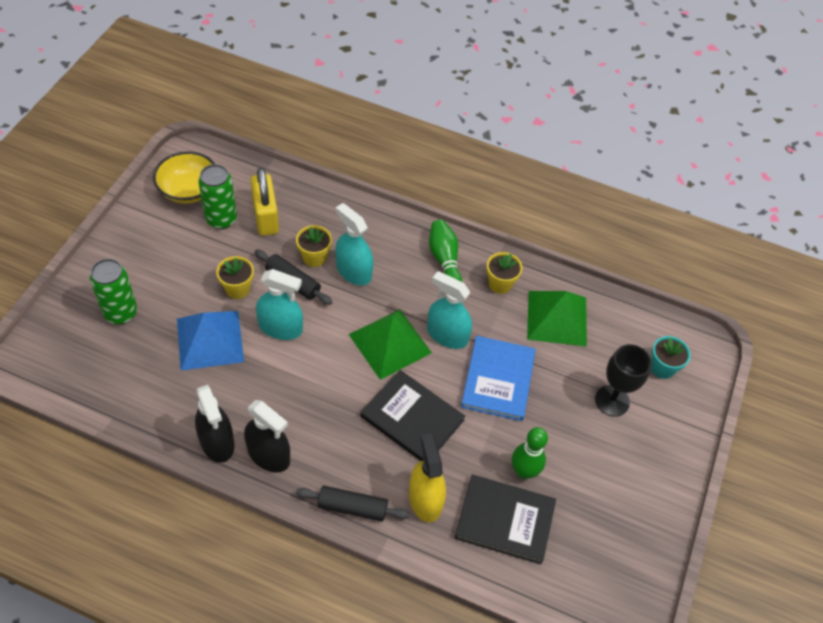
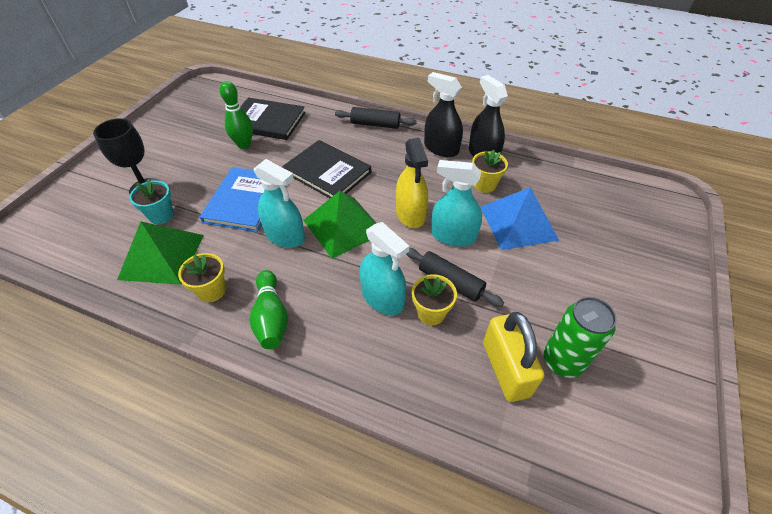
camera: 175 degrees left, 5 degrees down
(121, 313) = (616, 243): green can -> none
(188, 190) = (629, 409): yellow bowl -> none
(237, 289) = (509, 272): yellow flower pot -> yellow flower pot (484, 185)
(425, 499) = (323, 129): yellow spray bottle -> yellow spray bottle (410, 214)
(662, 368) = (79, 215): turquoise flower pot -> turquoise flower pot (161, 215)

